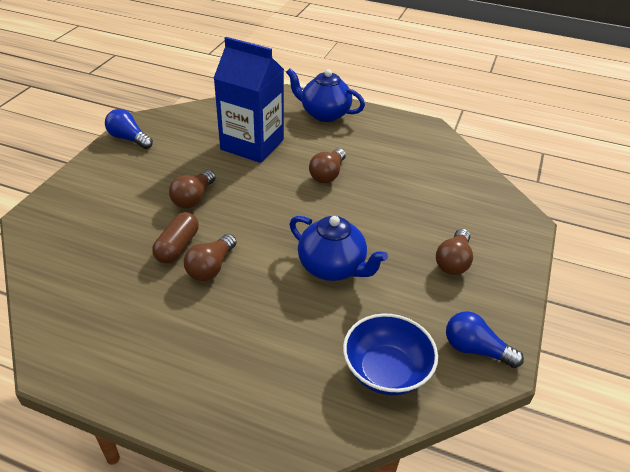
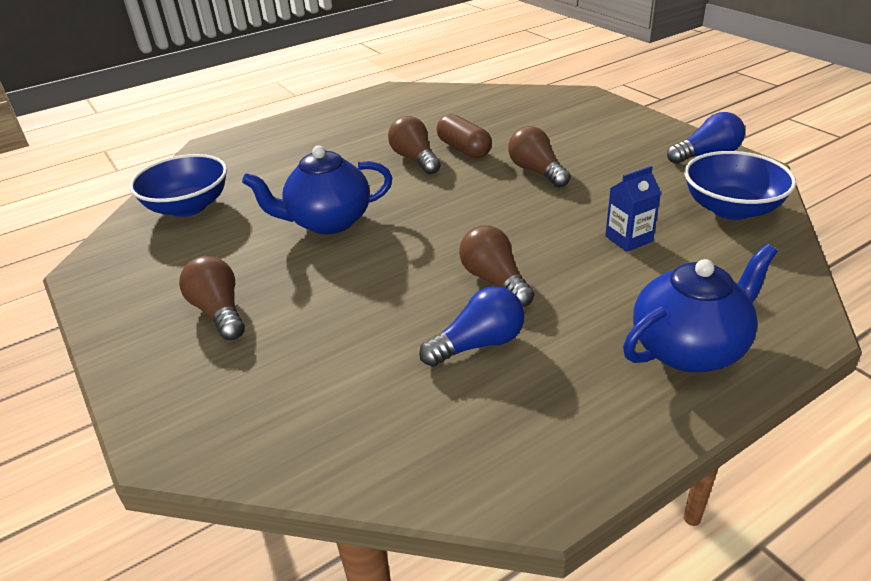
camera: 130 degrees right, 5 degrees down
(196, 121) = (731, 209): none -> blue bowl
(252, 144) = (628, 239): blue carton -> blue carton, size x0.42
(475, 349) = (122, 264): blue light bulb -> blue light bulb (478, 344)

